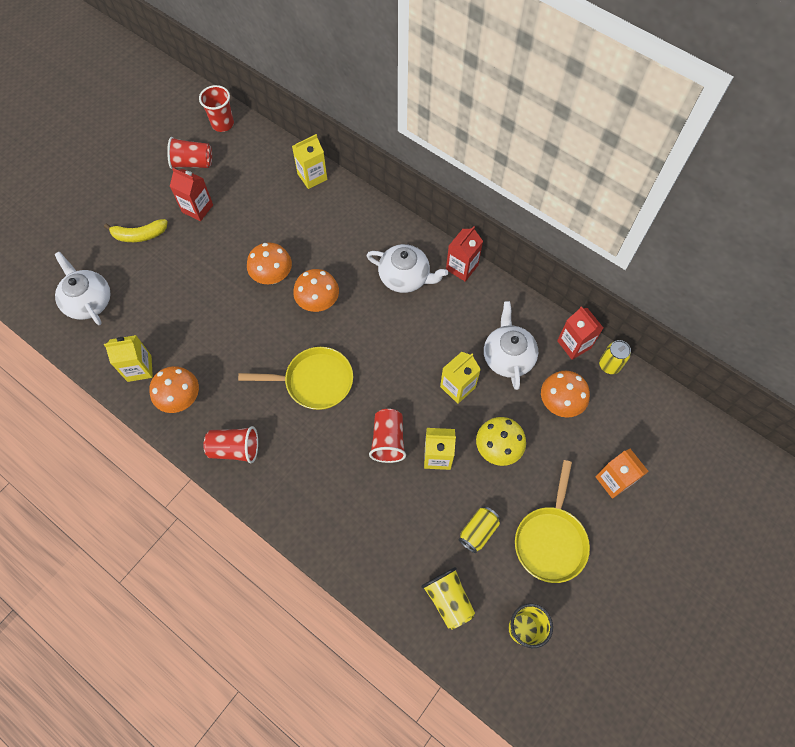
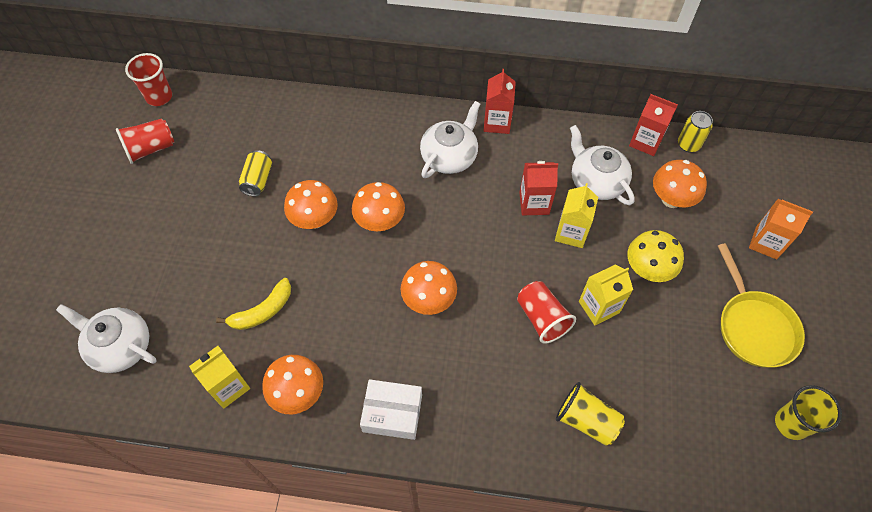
camera: 30 degrees left, 5 degrees down
(139, 235) = (137, 248): yellow banana -> yellow banana (262, 311)
(197, 208) = (186, 191): red carton -> red carton (534, 203)
(235, 449) = (392, 413): red cup -> white box
(312, 176) = (291, 106): yellow carton -> none
(314, 381) = (429, 300): yellow pan -> orange mushroom
(405, 277) = (449, 156): white teapot -> white teapot turned 45 degrees counterclockwise
(448, 599) = (706, 438): yellow cup -> yellow cup (586, 420)
(478, 531) = (686, 356): yellow can -> yellow can (258, 180)

